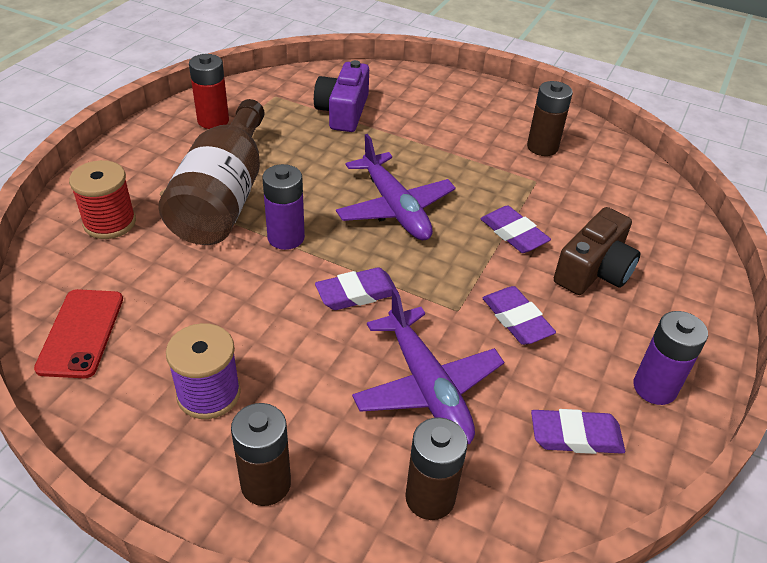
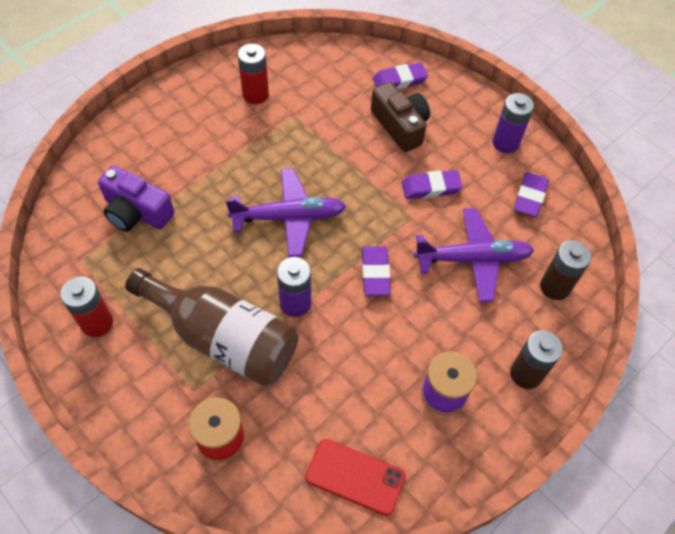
camera: 70 degrees left, 15 degrees up
(513, 233) = (347, 154): purple eraser -> purple eraser (399, 80)
(542, 147) = (255, 94): brown battery -> red battery

